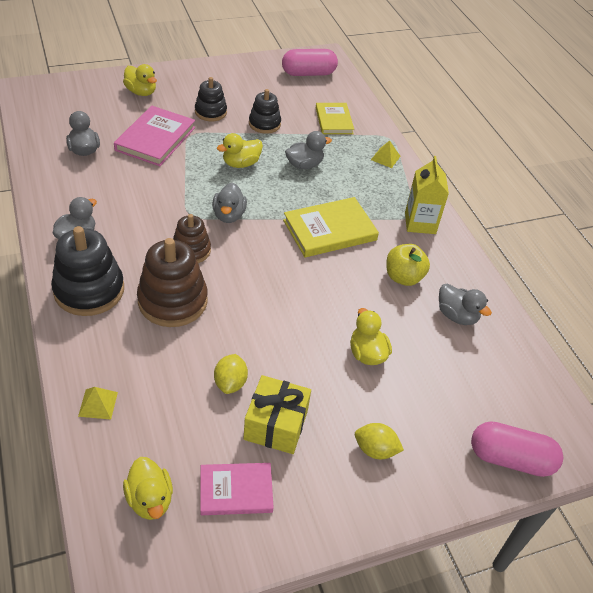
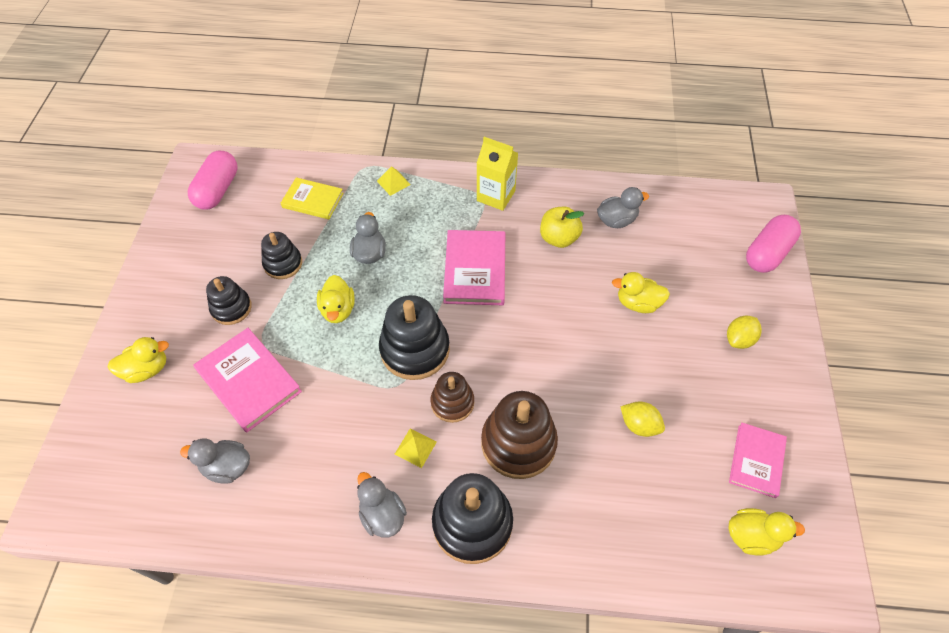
camera: 60 degrees left, 10 degrees up
(98, 404) = (631, 554): yellow pyramid -> yellow pyramid (415, 447)
(229, 215) = (415, 349): grey duck -> black stacking toy
(276, 425) = (696, 404): yellow gift -> none
(330, 230) = (475, 270): yellow book -> pink book

